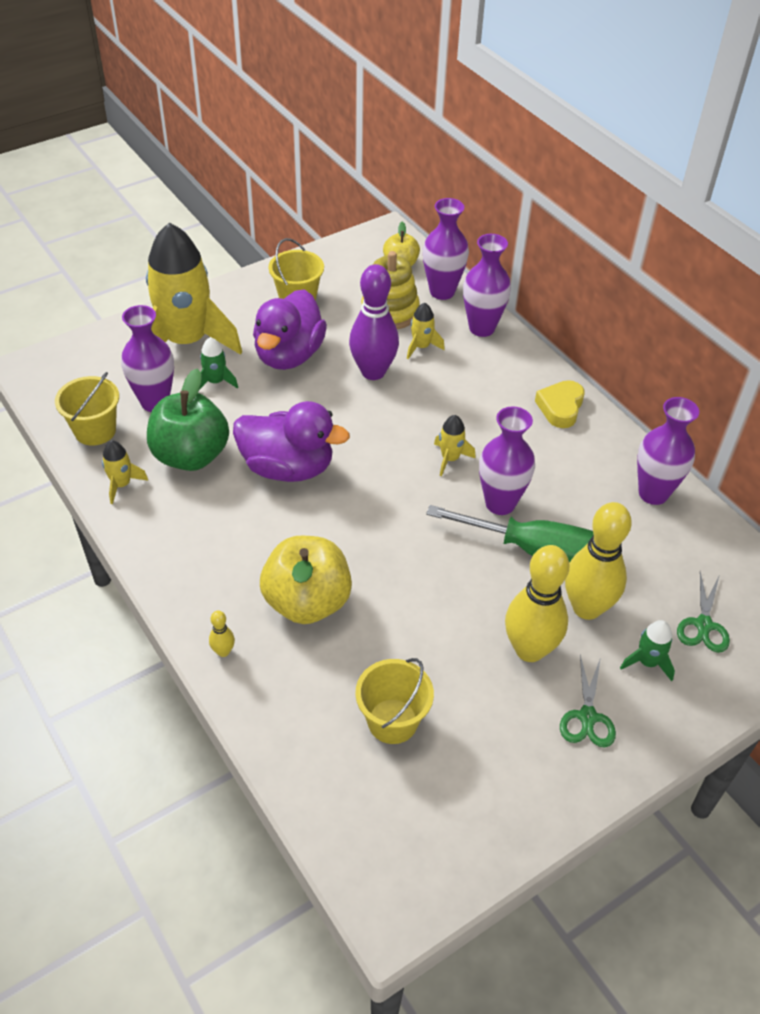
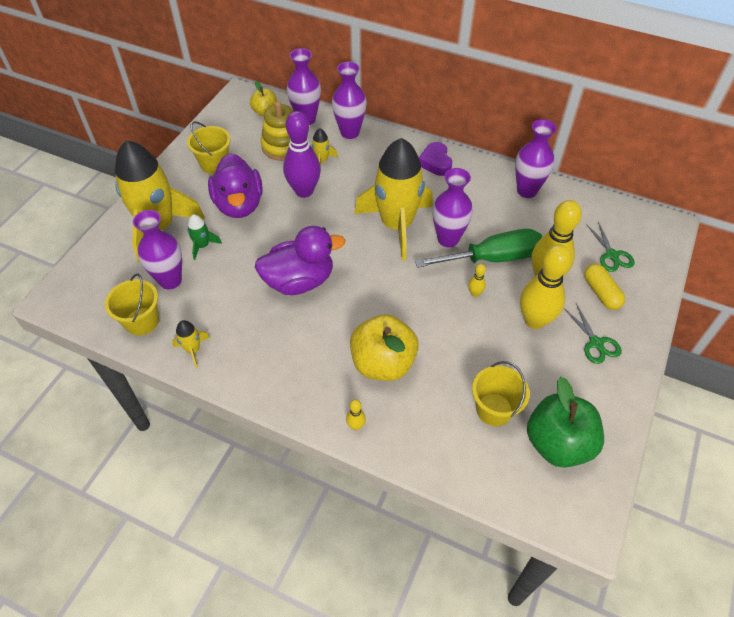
camera: 30 degrees left, 5 degrees up
(191, 455) = (226, 305): green apple -> green apple (558, 443)
(450, 459) = (396, 225): yellow rocket -> yellow rocket, size x2.49
(480, 581) = (475, 293): none -> yellow bowling pin
(560, 407) = (435, 162): yellow heart -> purple heart
(647, 662) = (601, 293): green rocket -> yellow capsule

